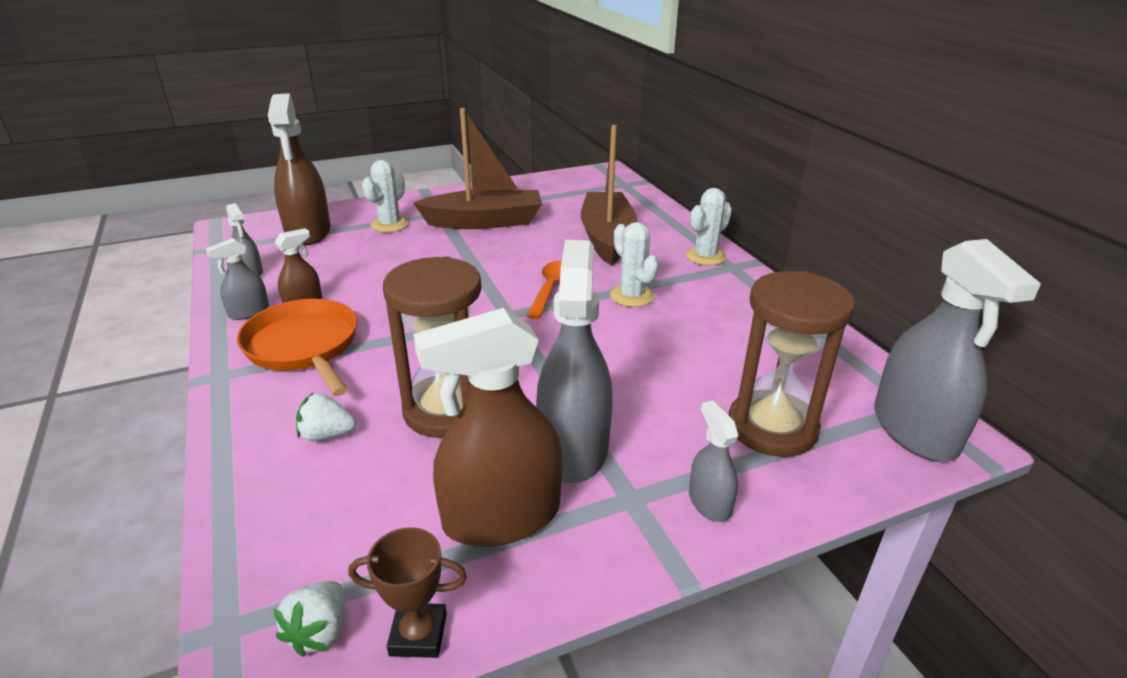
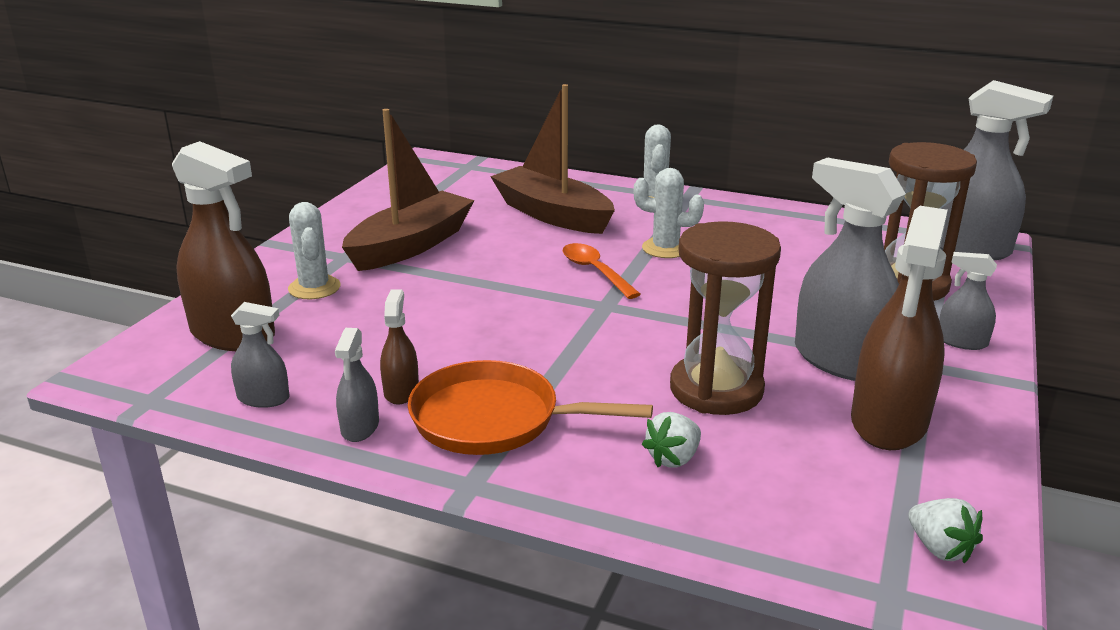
camera: 45 degrees left, 5 degrees down
(418, 634) = (984, 505): brown trophy -> none

